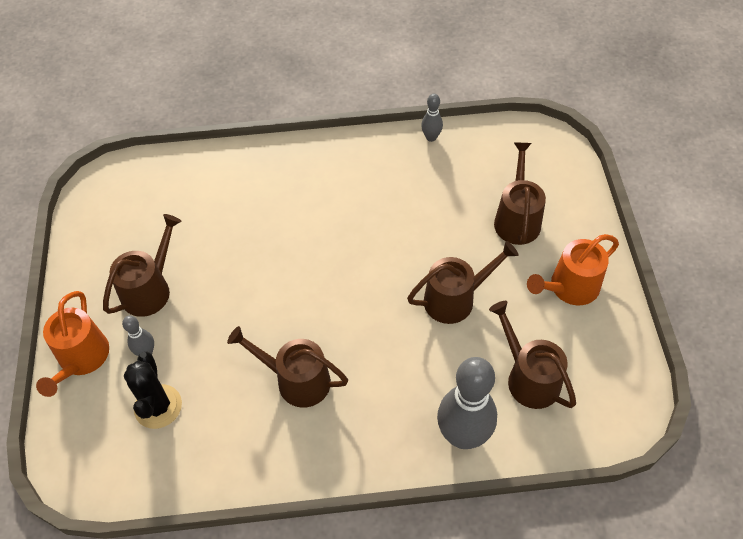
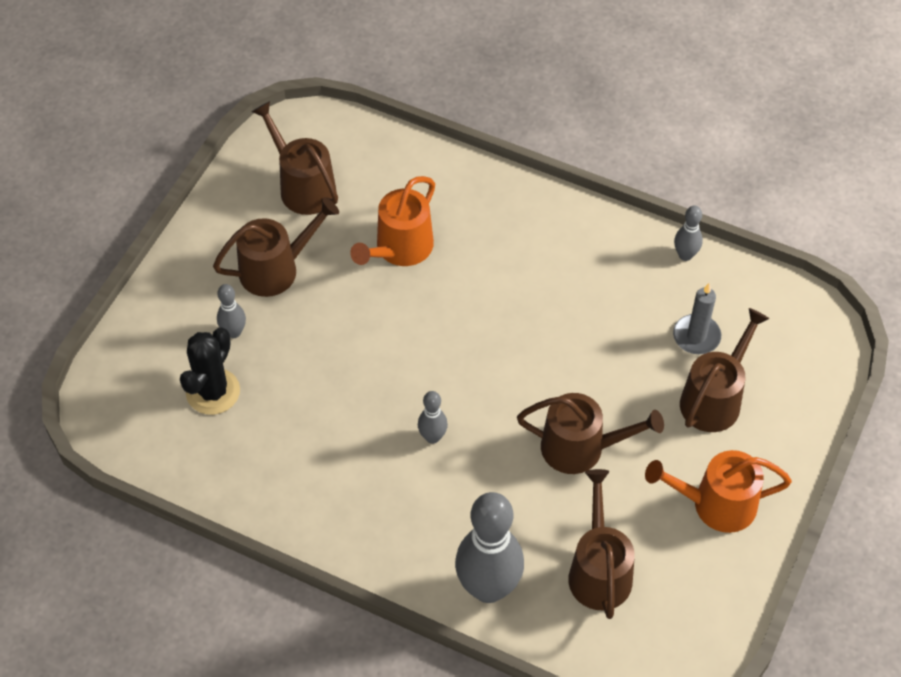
camera: 30 degrees right, 0 degrees up
(81, 359) = (170, 305): orange watering can -> orange watering can (400, 249)
(296, 380) = (360, 440): brown watering can -> brown watering can (303, 186)
(347, 348) = (432, 437): none -> grey bowling pin
(476, 185) = (696, 336): none -> grey candle

